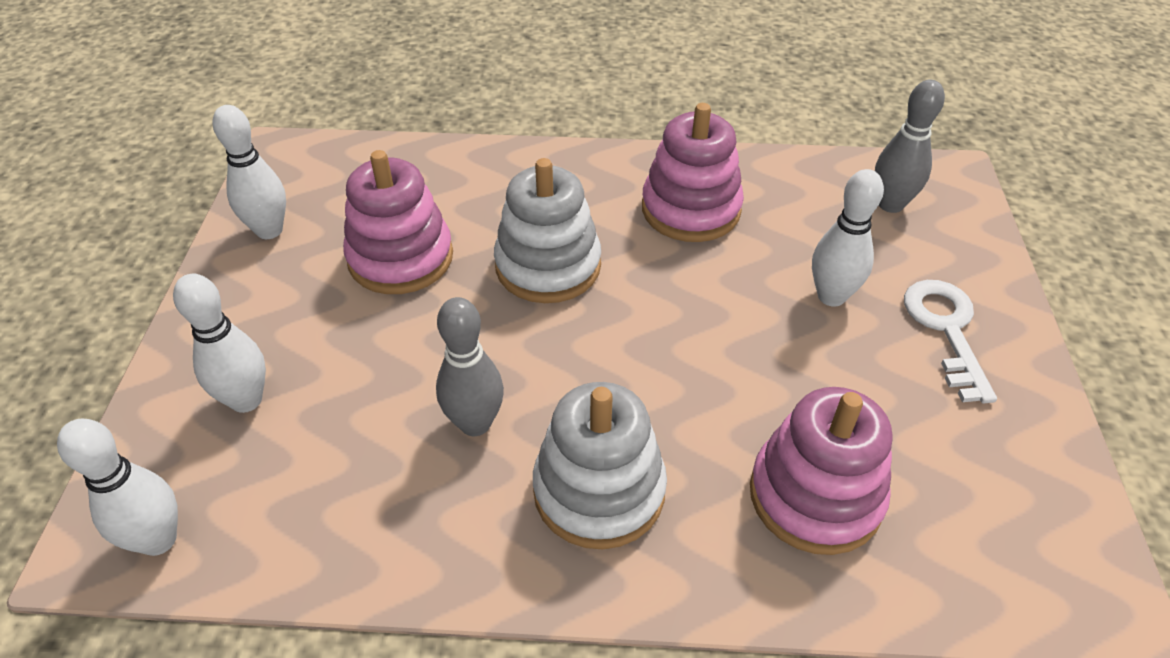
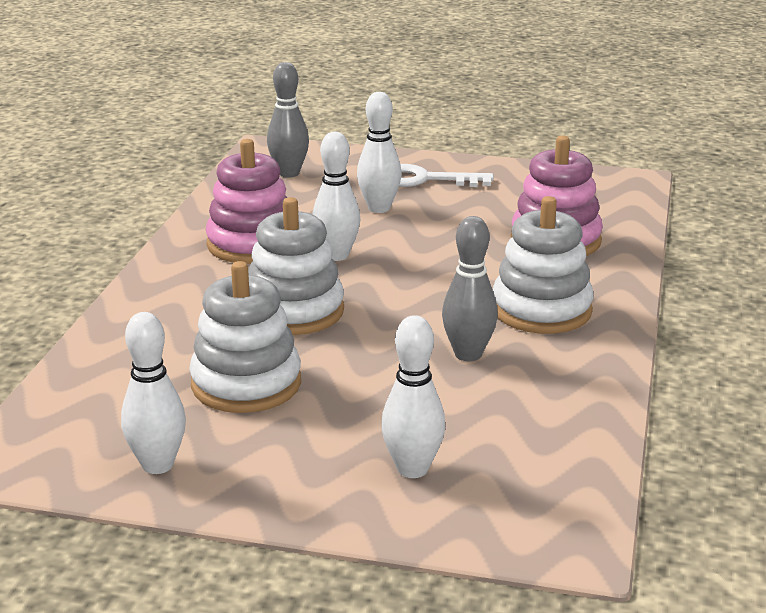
camera: 80 degrees left, 20 degrees down
(158, 539) = (566, 508): white bowling pin -> white bowling pin (336, 255)
(401, 258) = (246, 384): pink stacking toy -> white stacking toy

